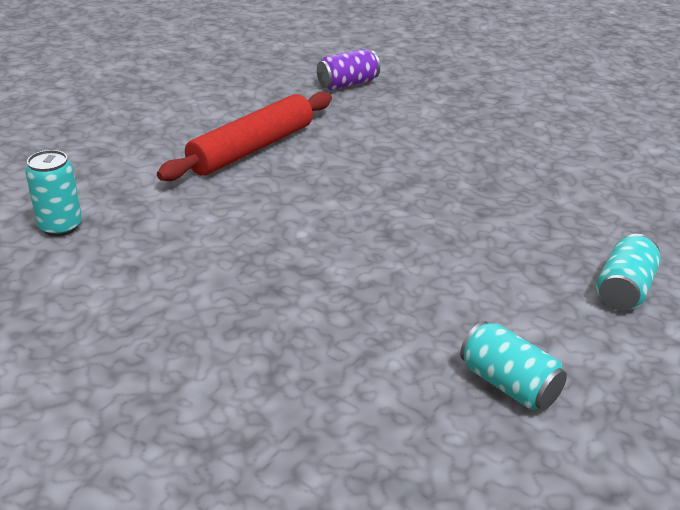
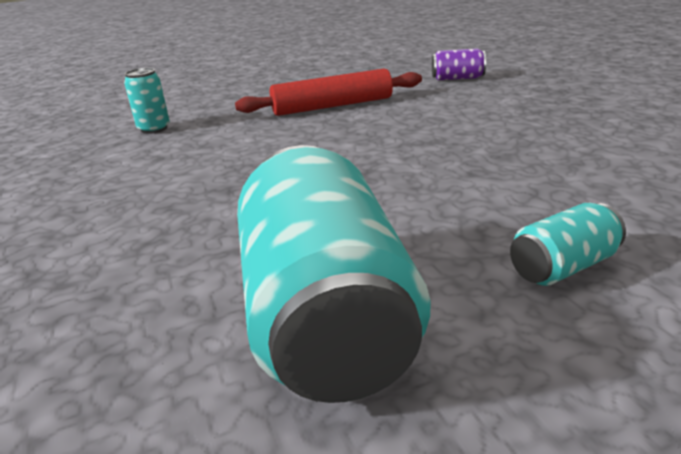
camera: 35 degrees right, 5 degrees down
(508, 385) = (325, 314): turquoise can -> turquoise can, size x2.26

